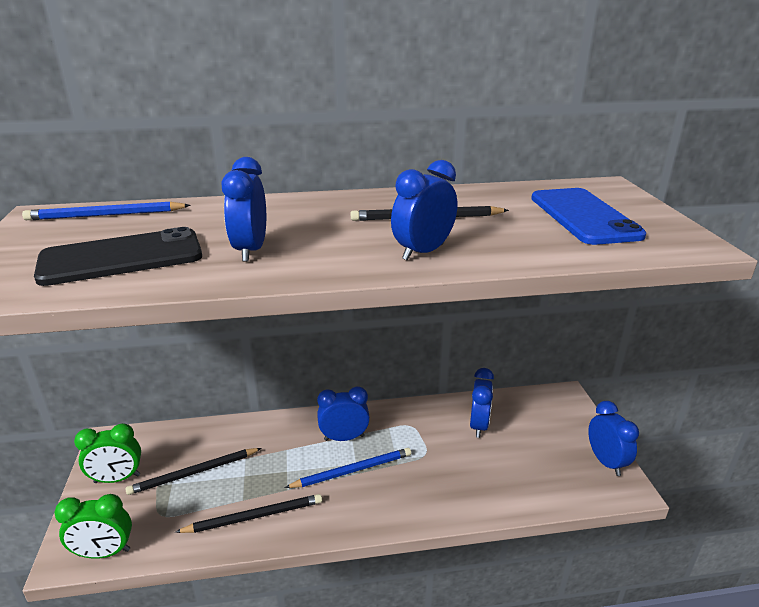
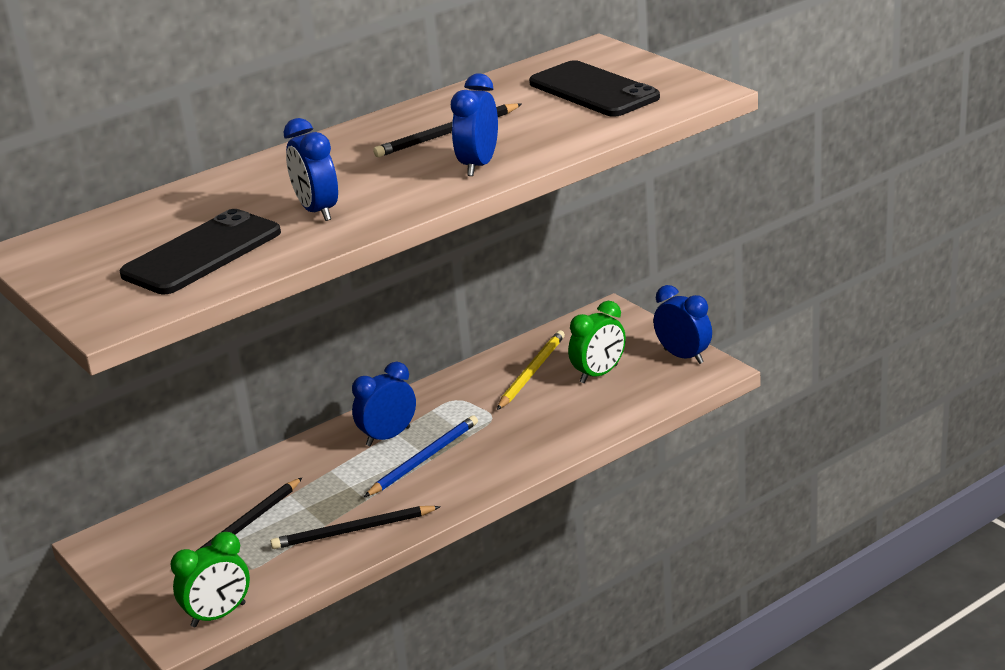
camera: 25 degrees left, 0 degrees up
(105, 215) = (104, 228): blue pencil -> none
(117, 479) = (155, 565): green clock -> green clock (599, 374)
(254, 516) = (353, 531): black pencil -> black pencil turned 150 degrees counterclockwise
(479, 425) = (532, 372): blue clock -> yellow pencil
(583, 216) = (593, 90): blue phone -> black phone

